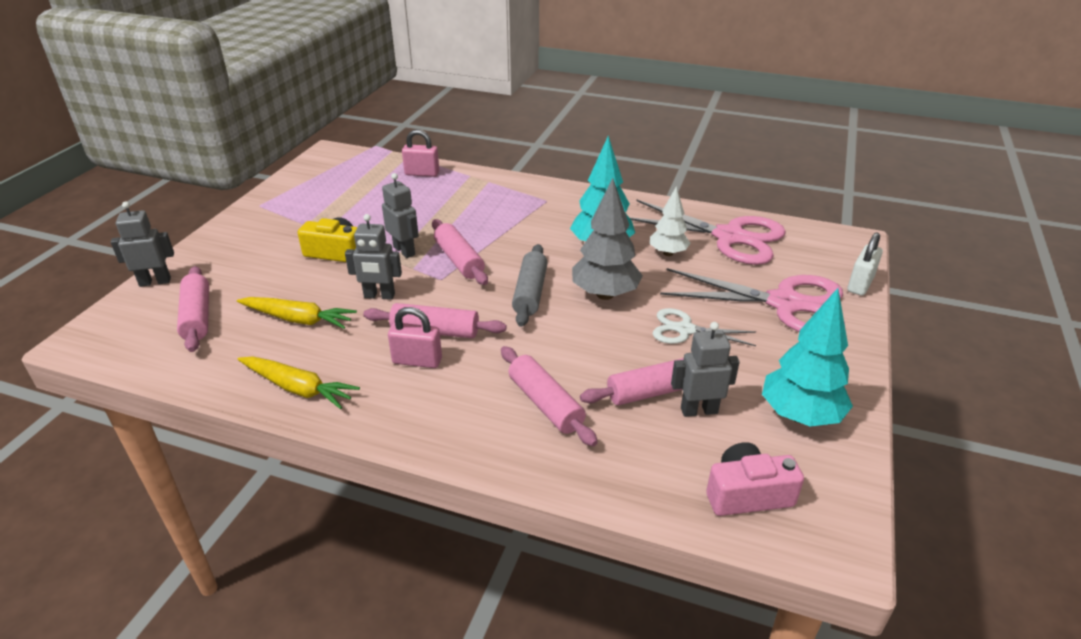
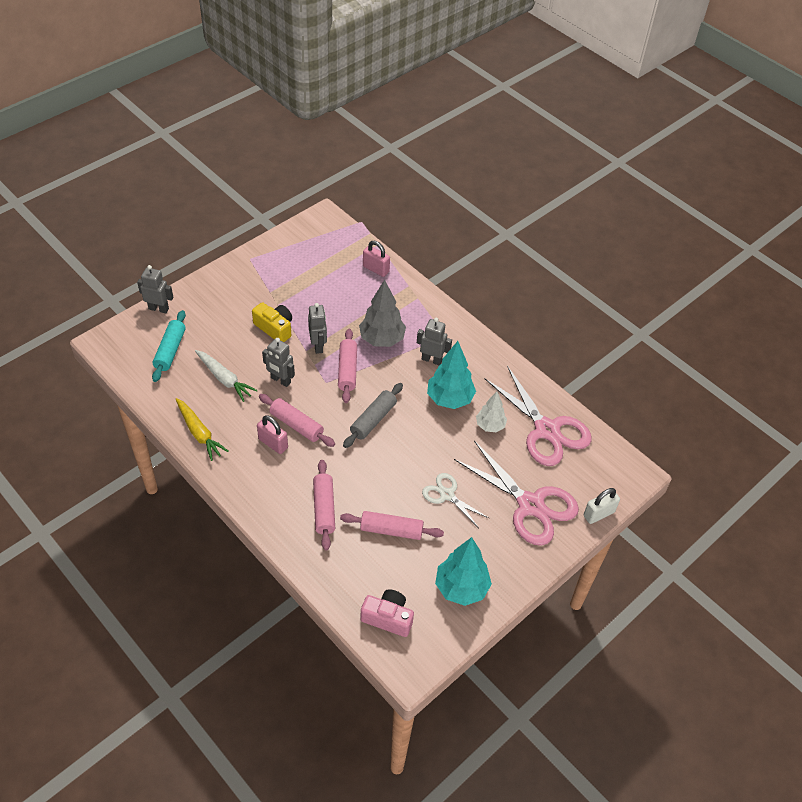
camera: 25 degrees right, 15 degrees up
(197, 316) = (170, 350): pink rolling pin -> turquoise rolling pin
(298, 319) = (224, 379): yellow carrot -> white carrot
(605, 294) = (419, 443): grey tree -> grey tree (382, 339)
(699, 410) = (406, 555): grey robot -> grey robot (431, 360)

